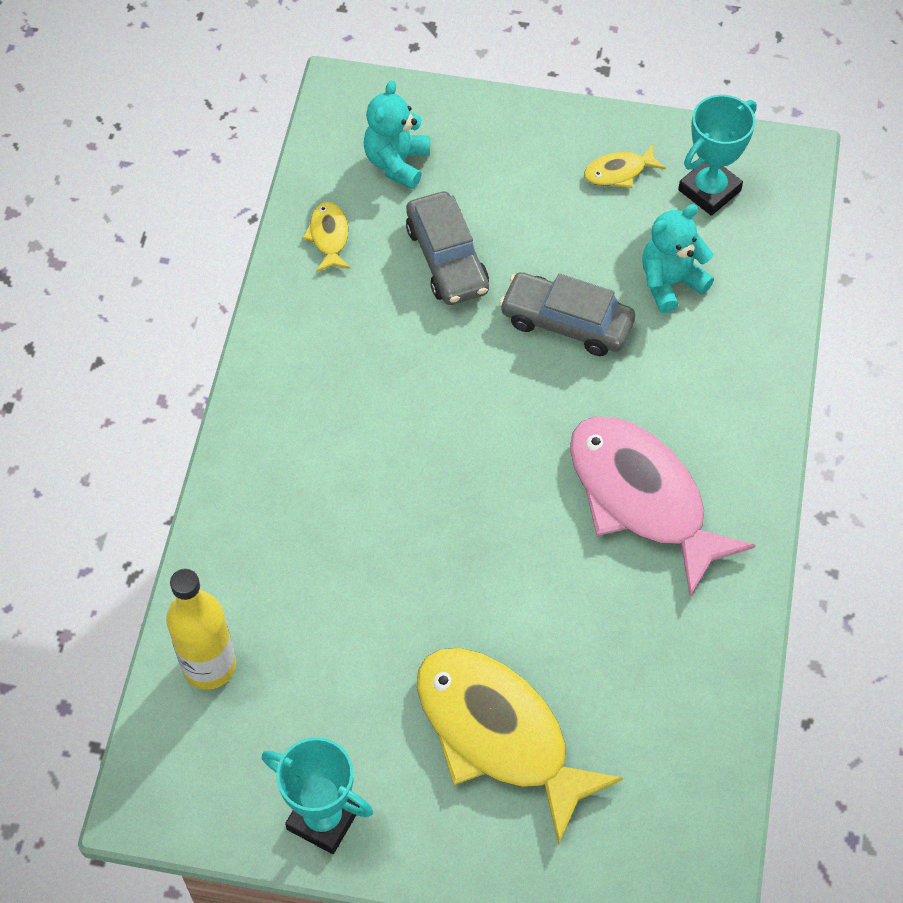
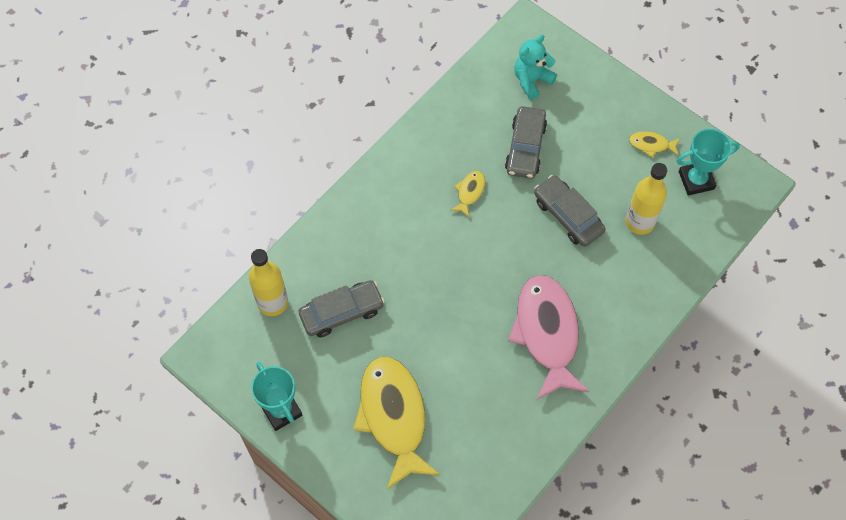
camera: 30 degrees right, 5 degrees up
(325, 624) = (342, 312): none -> grey car
(329, 236) = (470, 104): yellow fish -> yellow fish (469, 192)
(670, 282) = (639, 222): turquoise teddy bear -> yellow bottle

